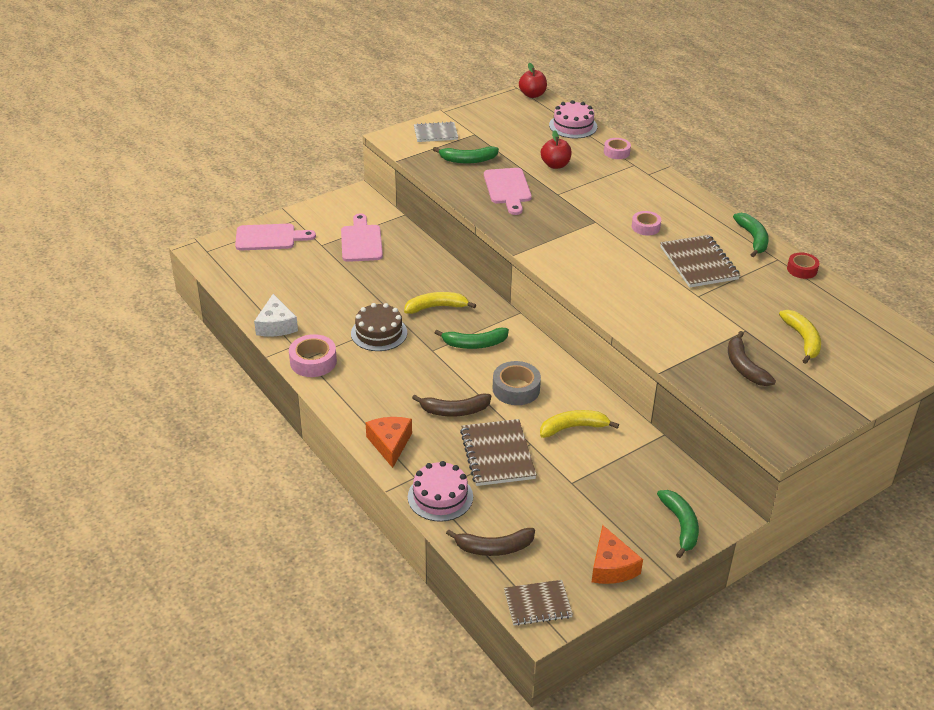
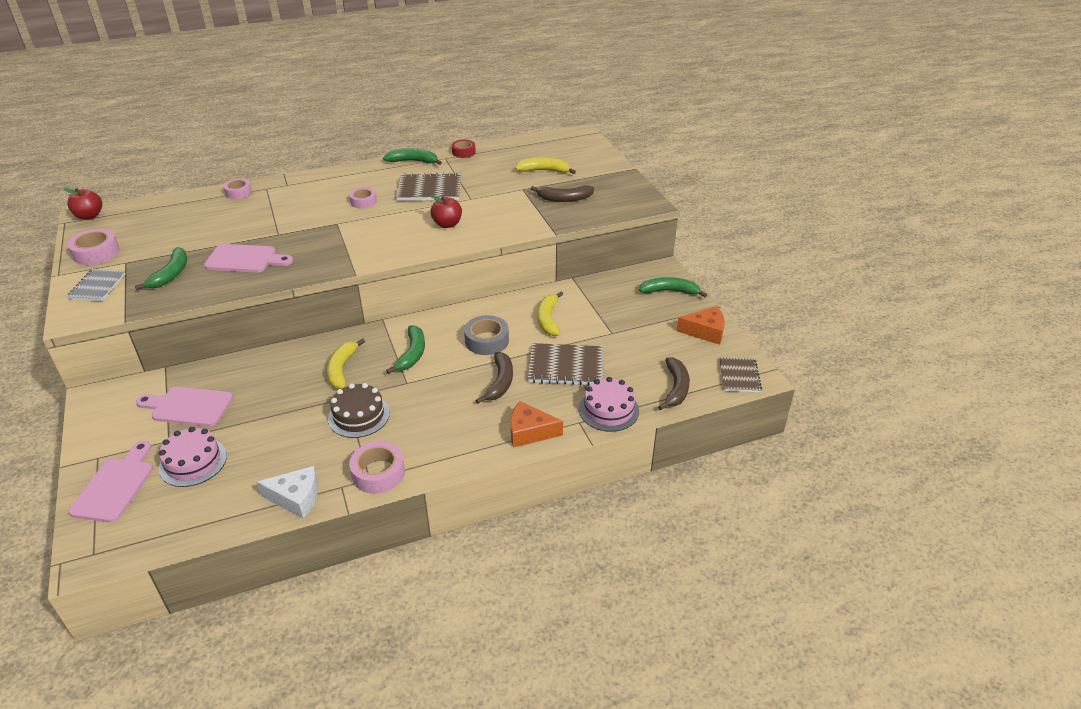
camera: 75 degrees left, 0 degrees up
(481, 116) = (96, 253): none -> pink tape
(555, 165) = (229, 226): red apple -> red apple (447, 224)
(573, 126) = (172, 205): pink cake -> pink cake (193, 462)

